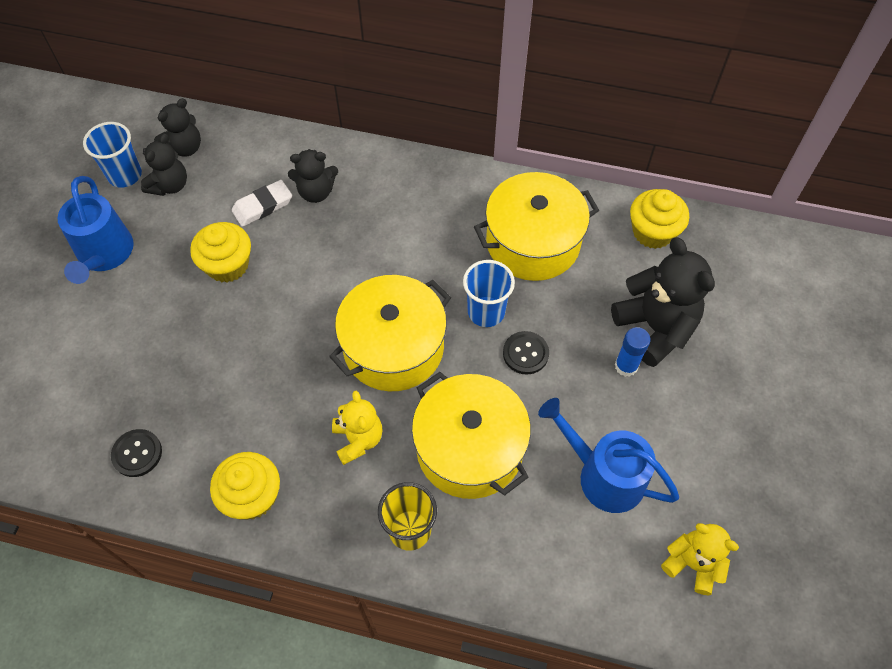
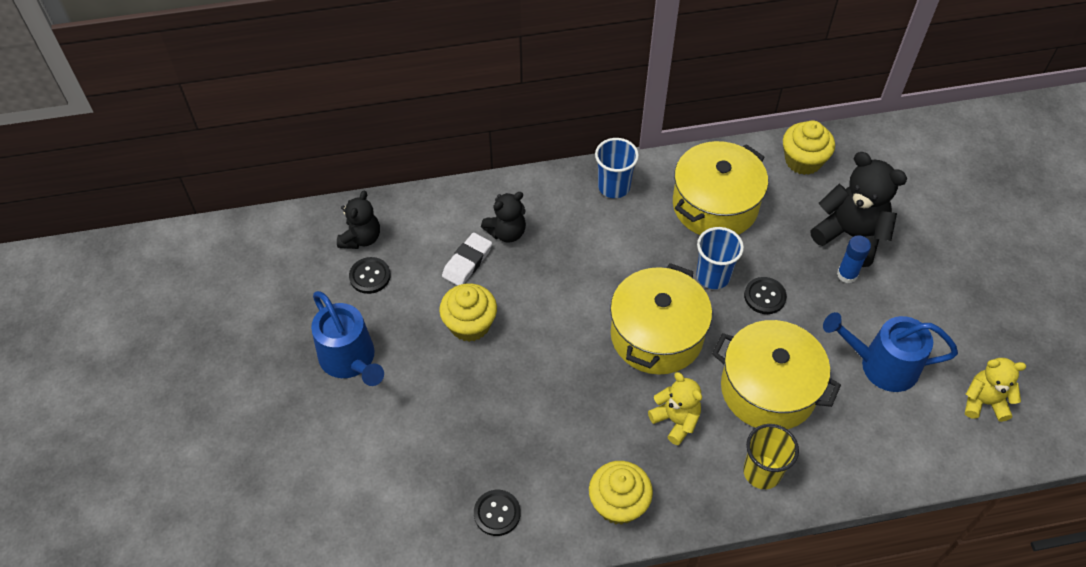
camera: 25 degrees left, 5 degrees down
(125, 175) = (321, 283): blue cup -> blue cup (614, 187)
(170, 185) = (370, 276): black teddy bear -> black button

